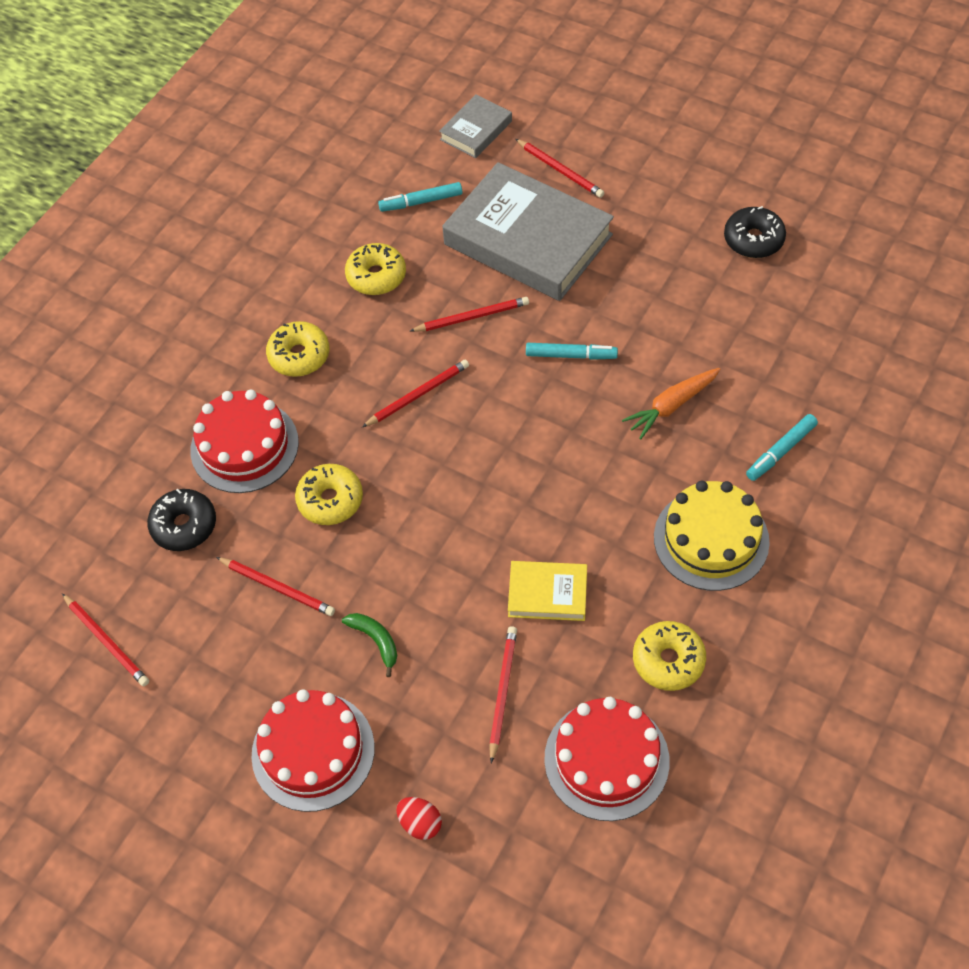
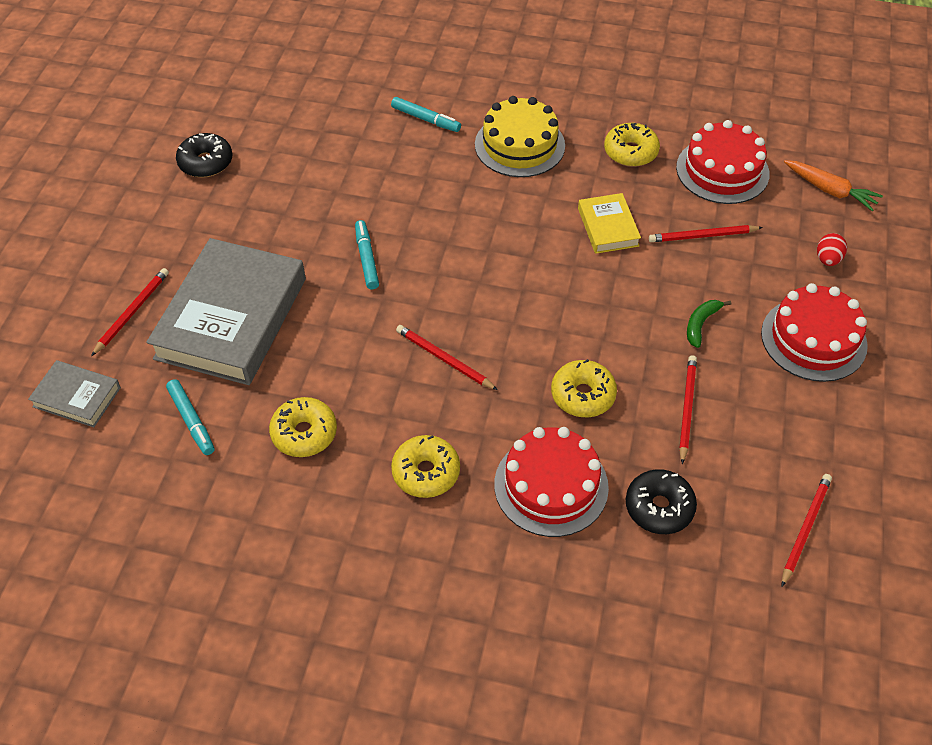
camera: 110 degrees left, 5 degrees down
(472, 317) = (339, 340): red pencil -> none
(671, 406) = (402, 186): orange carrot -> orange carrot (830, 190)

